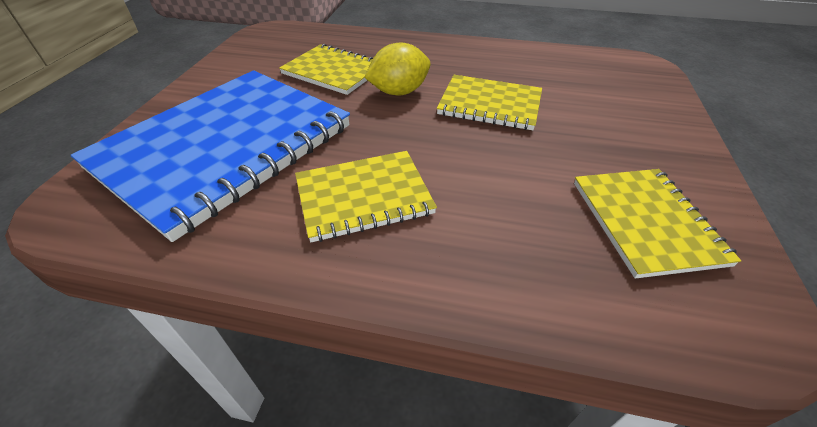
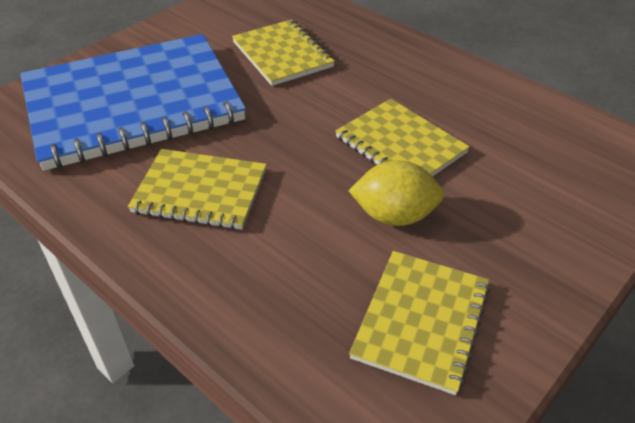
camera: 30 degrees right, 0 degrees up
(399, 92) = (323, 99): yellow lemon -> yellow lemon (394, 215)

